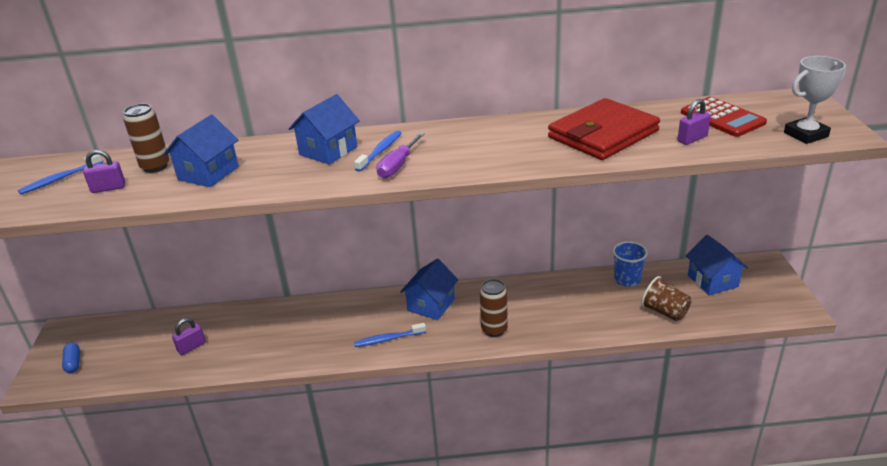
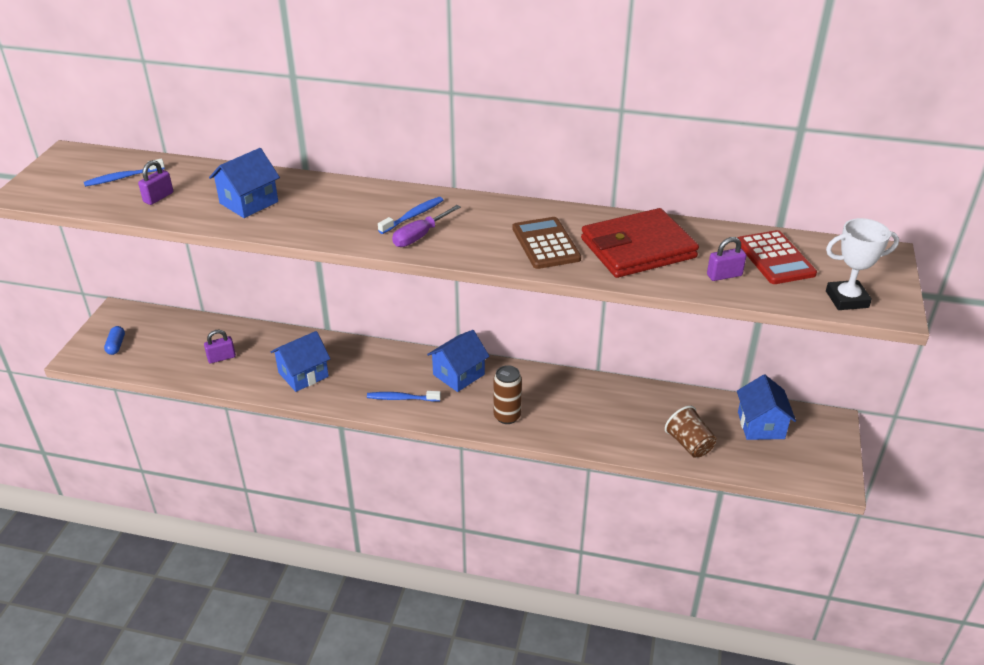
camera: 15 degrees right, 5 degrees up
(108, 188) = (158, 197): purple padlock -> purple padlock turned 60 degrees counterclockwise
(155, 166) = (207, 184): brown can -> none
(328, 151) = (366, 203): blue house -> blue house (303, 374)
(519, 148) = (546, 244): none -> brown calculator
(627, 280) = (670, 400): blue cup -> none

